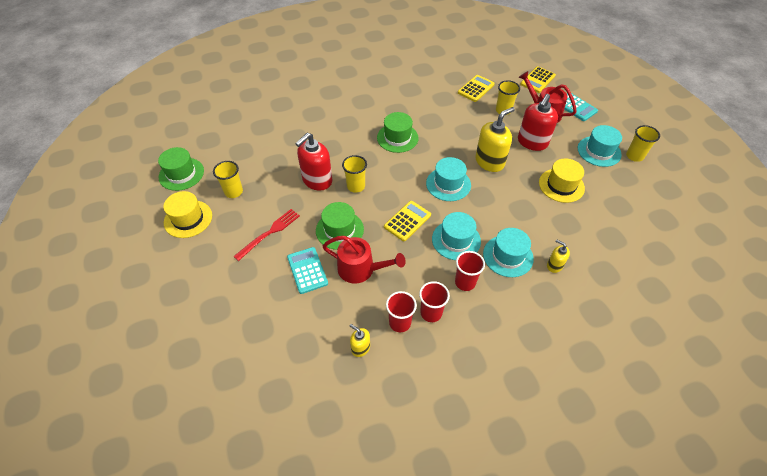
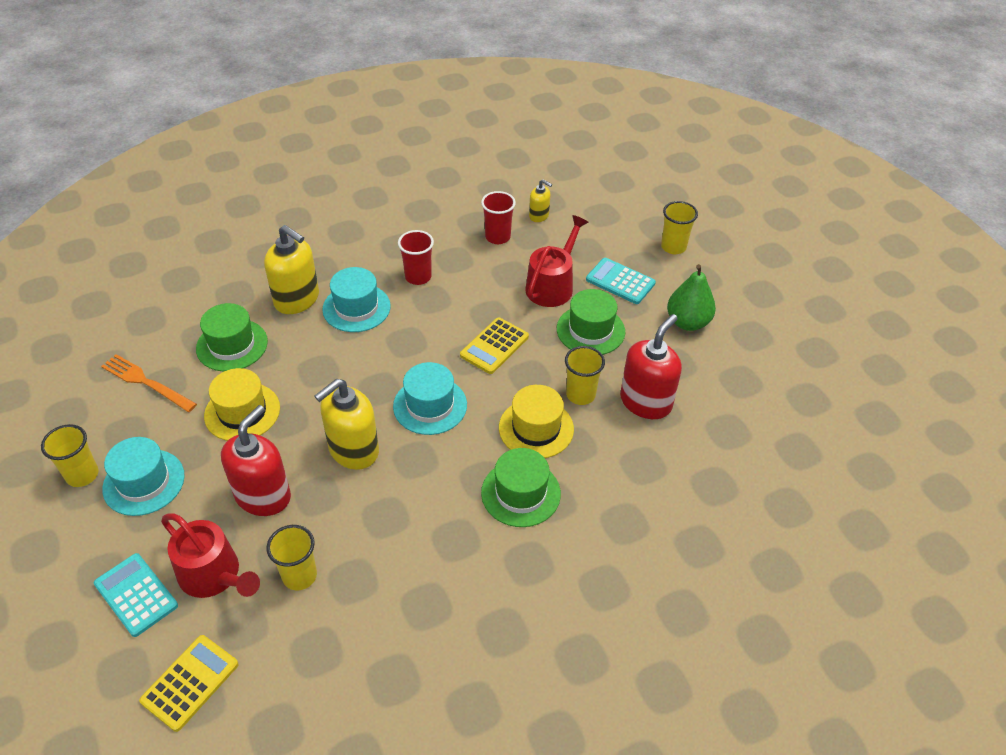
camera: 175 degrees right, 5 degrees down
(181, 174) = (871, 403): green hat -> green hat (232, 345)
(188, 219) = (813, 335): yellow hat -> yellow hat (536, 428)
(233, 192) = (770, 377): yellow cup -> yellow cup (673, 247)
(269, 233) = (687, 322): red fork -> green pear
(307, 270) = (620, 281): turquoise calculator -> turquoise calculator turned 150 degrees clockwise
(360, 269) = (552, 285): red watering can -> red watering can turned 105 degrees clockwise
(431, 313) = (462, 247): red cup -> none
(456, 240) = (425, 324): turquoise hat -> none
(476, 88) = (348, 642): yellow calculator -> none
(554, 265) = (297, 299): yellow soap dispenser -> yellow soap dispenser, size x1.95
(630, 206) = (146, 382): none -> orange fork

